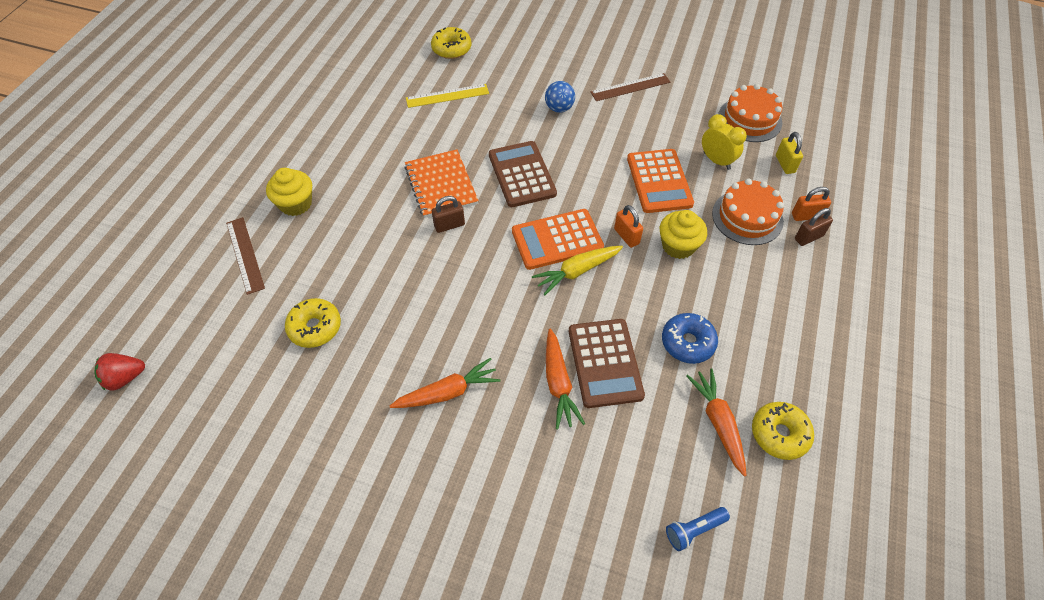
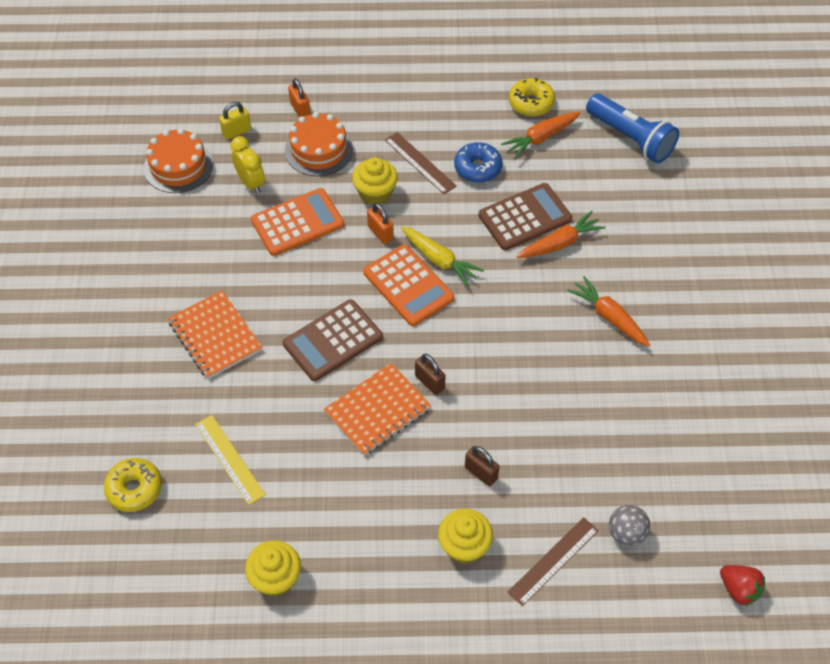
camera: 110 degrees left, 0 degrees up
(231, 314) = (626, 533): none -> grey ball
(315, 327) = (602, 448): yellow donut -> none
(343, 100) = (275, 578): none -> yellow cupcake
(559, 108) = (215, 336): blue ball -> orange notebook
(626, 236) = (380, 233): orange padlock -> orange padlock turned 75 degrees counterclockwise
(630, 87) = (156, 277): brown ruler -> brown ruler (420, 163)
(694, 530) = (630, 138): blue flashlight -> blue flashlight, size x2.04
(716, 161) = (251, 183): yellow clock -> yellow clock turned 120 degrees clockwise
(808, 237) = (326, 106): brown padlock -> brown padlock (481, 473)

